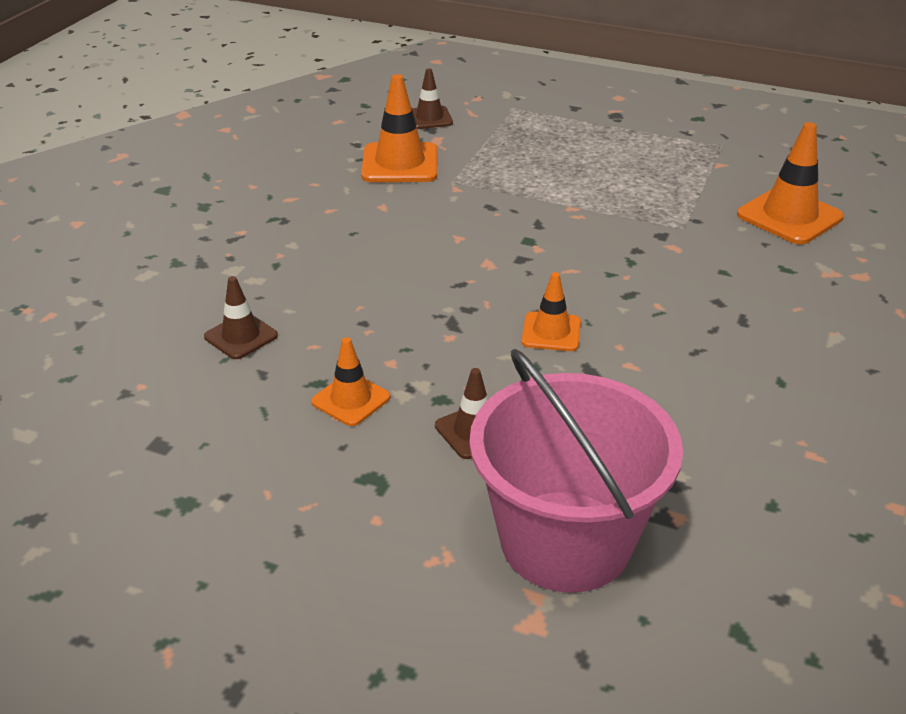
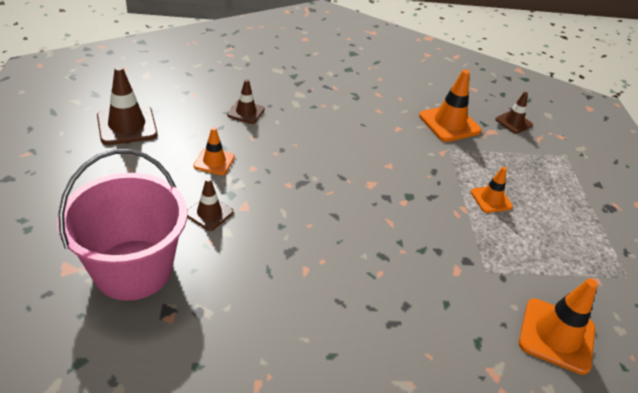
camera: 60 degrees right, 5 degrees up
(176, 488) = (127, 125): none -> brown traffic cone
(551, 332) = (318, 226): orange traffic cone -> orange traffic cone (491, 199)

